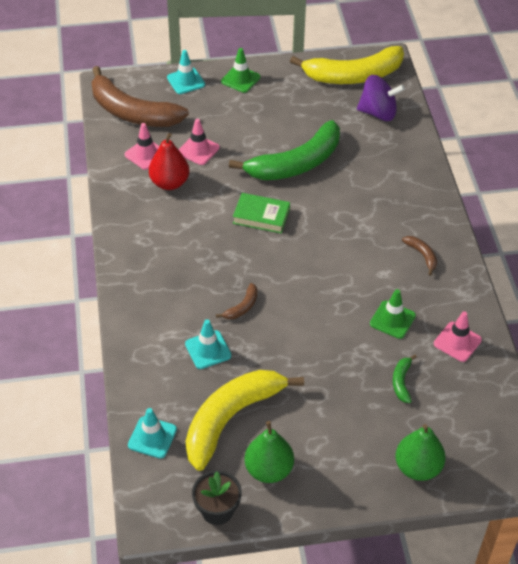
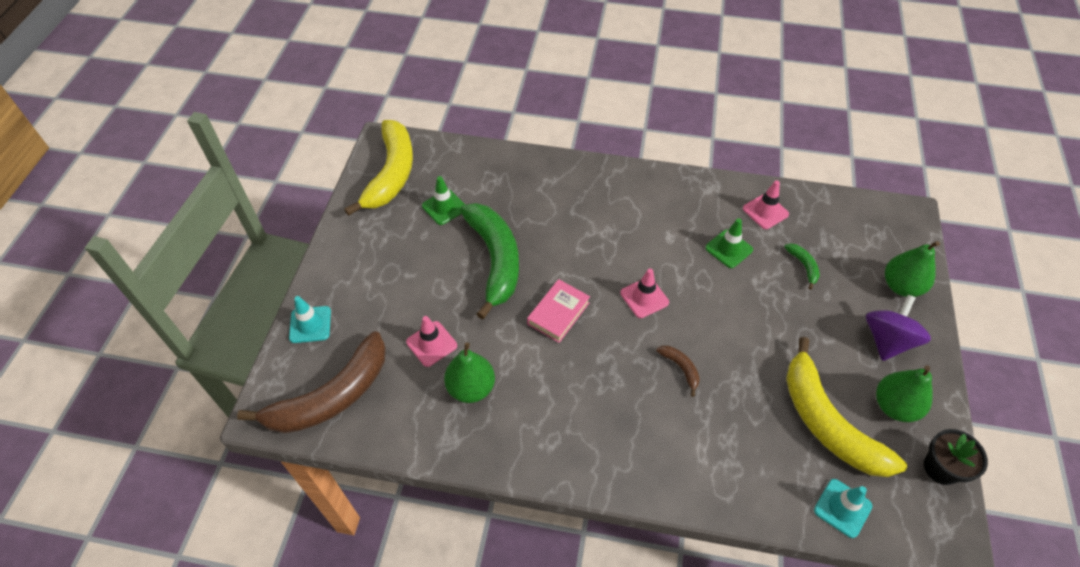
camera: 70 degrees left, 5 degrees up
(146, 154) = (412, 401): pink traffic cone -> pink traffic cone (644, 298)
(169, 183) = (471, 388): red pear -> green pear
(208, 350) = (732, 418): turquoise traffic cone -> none
(240, 79) = (339, 270): green traffic cone -> green traffic cone (444, 207)
(261, 216) = (558, 313): green book -> pink book
(378, 113) = (455, 172): purple spinning top -> purple spinning top (887, 340)
(401, 382) = (803, 266): green banana -> green banana turned 135 degrees counterclockwise
(422, 255) = (656, 201): brown banana -> none

